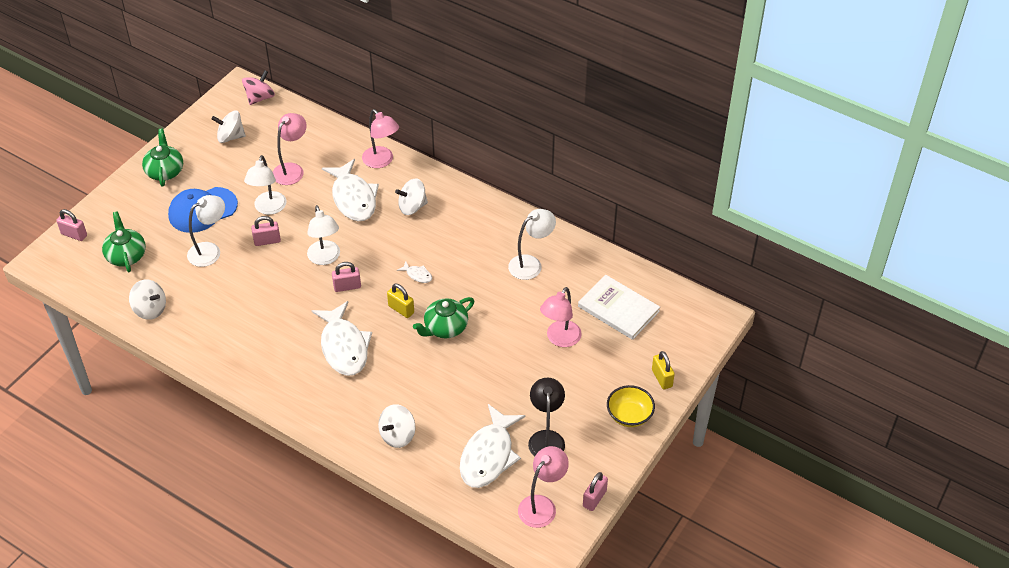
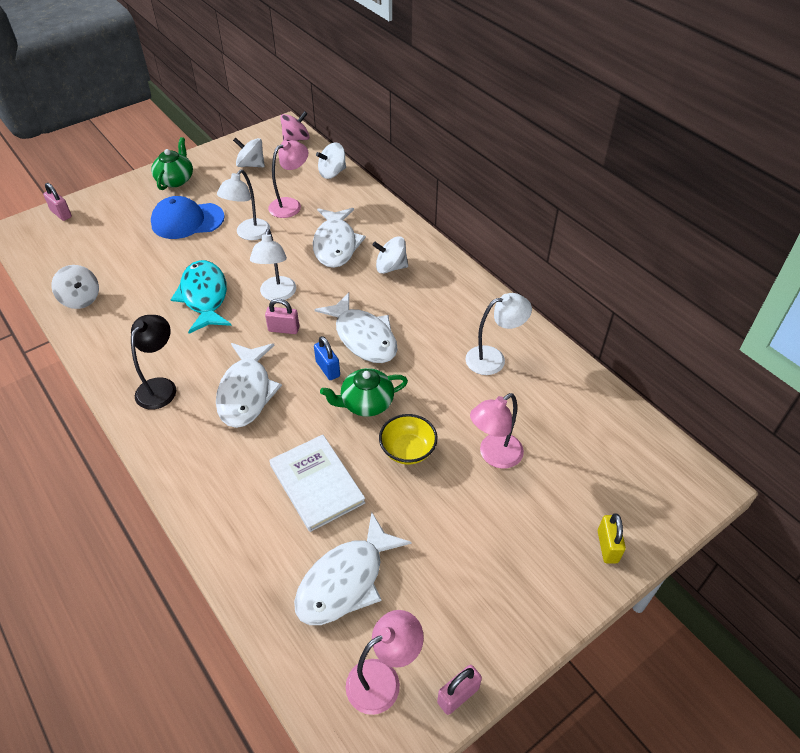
camera: 20 degrees right, 0 degrees up
(126, 255) = (93, 243): green teapot -> none
(210, 251) = (171, 259): white lamp -> none
(262, 277) = (204, 297): none -> turquoise fish
(267, 241) = (230, 263): pink padlock -> none
(381, 161) = (381, 218): pink lamp -> none
(397, 435) = (250, 517): white spinning top -> white spinning top (332, 173)
(401, 309) = (328, 369): yellow padlock -> blue padlock
(417, 275) = (363, 337): white fish -> white fish, size x2.41
(546, 438) = (427, 581): black lamp -> black lamp (160, 387)
(618, 309) = (579, 439): white book -> white book (317, 484)
(629, 415) = (547, 585): yellow bowl -> yellow bowl (408, 450)

